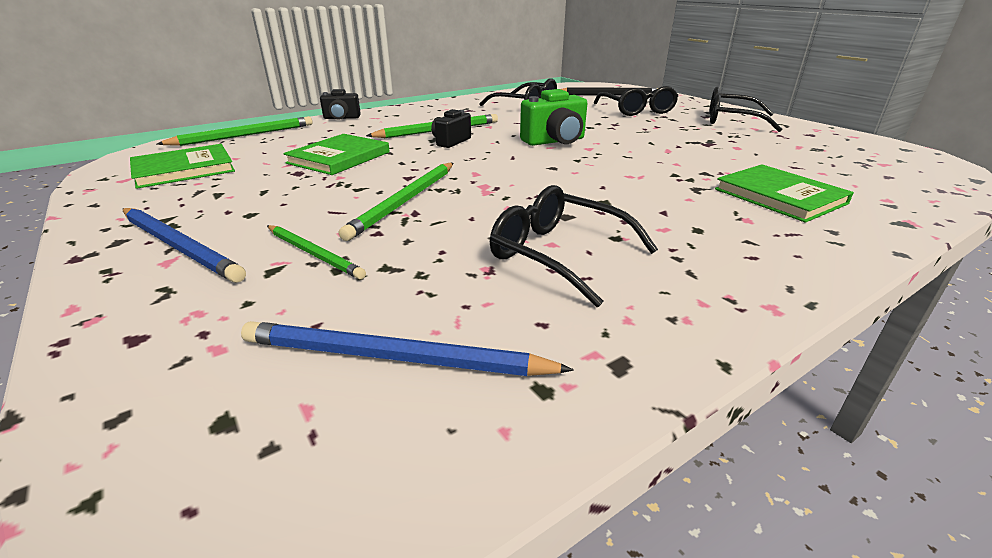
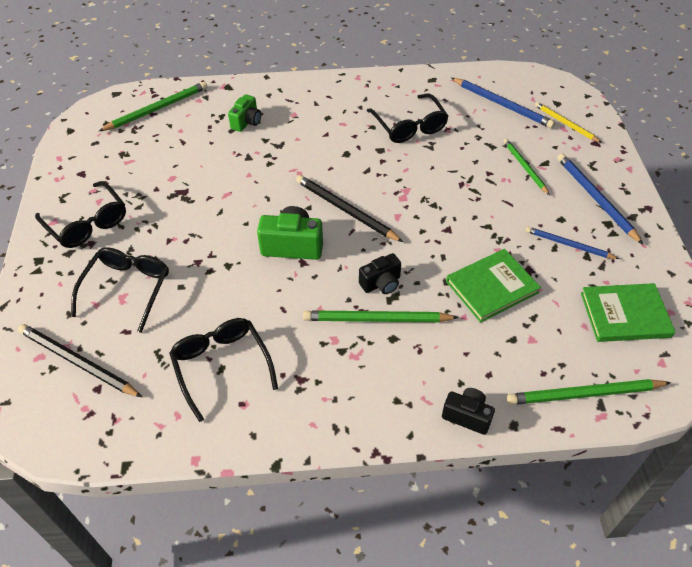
camera: 150 degrees left, 20 degrees up
(209, 362) = (565, 124): none -> yellow pencil
(242, 196) = (568, 245): none -> blue pencil
(405, 201) = (462, 198): green pencil -> green pencil (157, 109)
(537, 165) = (345, 210): none -> black pencil
(779, 196) = (247, 122): green book -> green camera

